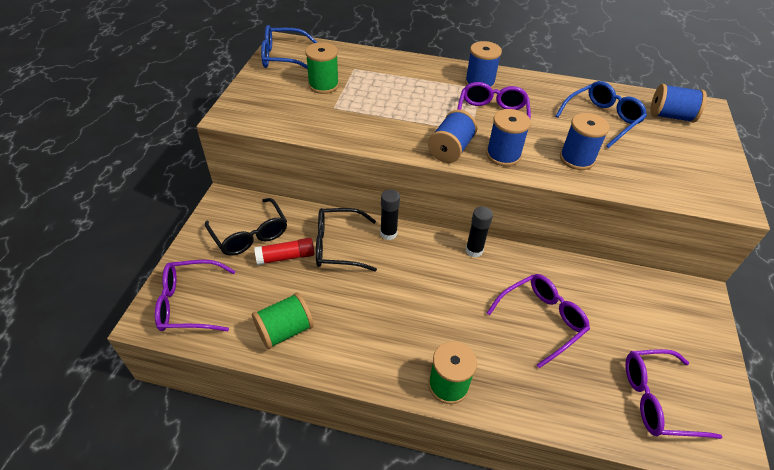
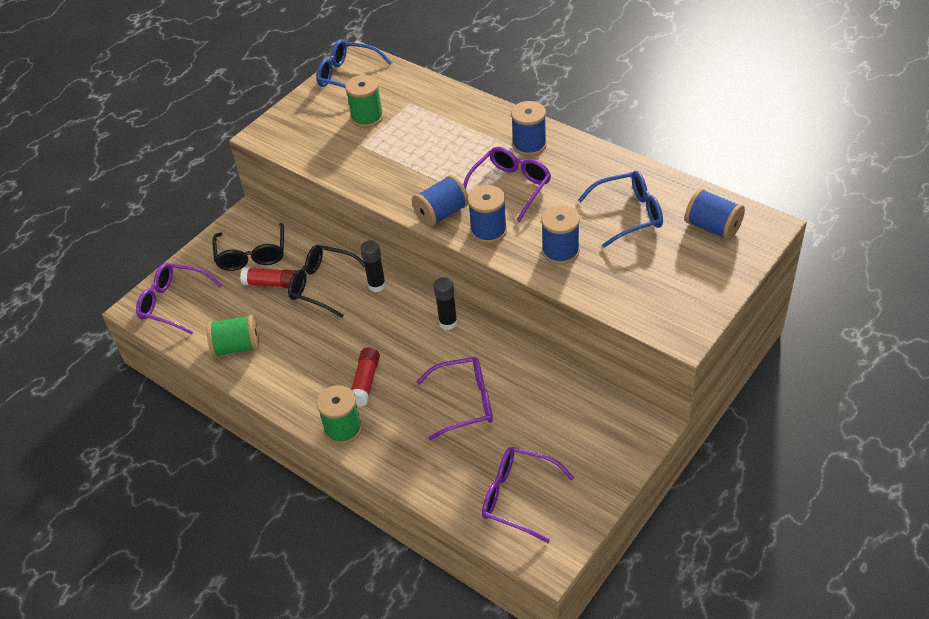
camera: 30 degrees right, 0 degrees up
(438, 328) = (365, 382): none -> red glue stick

